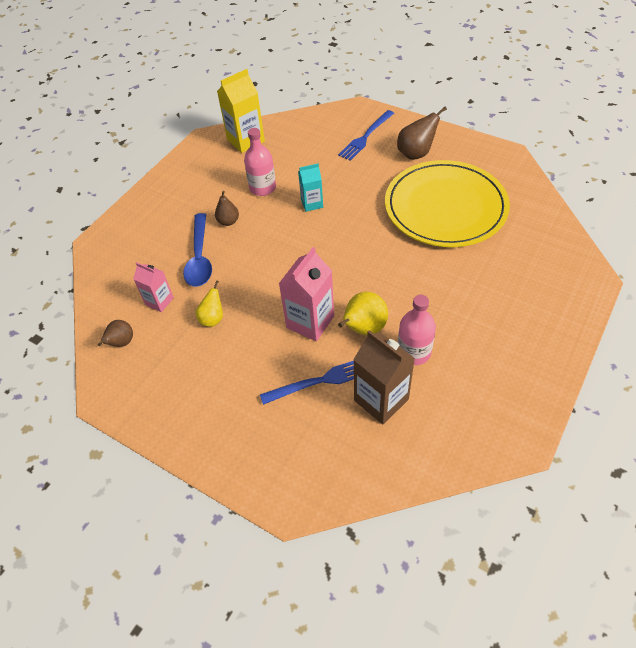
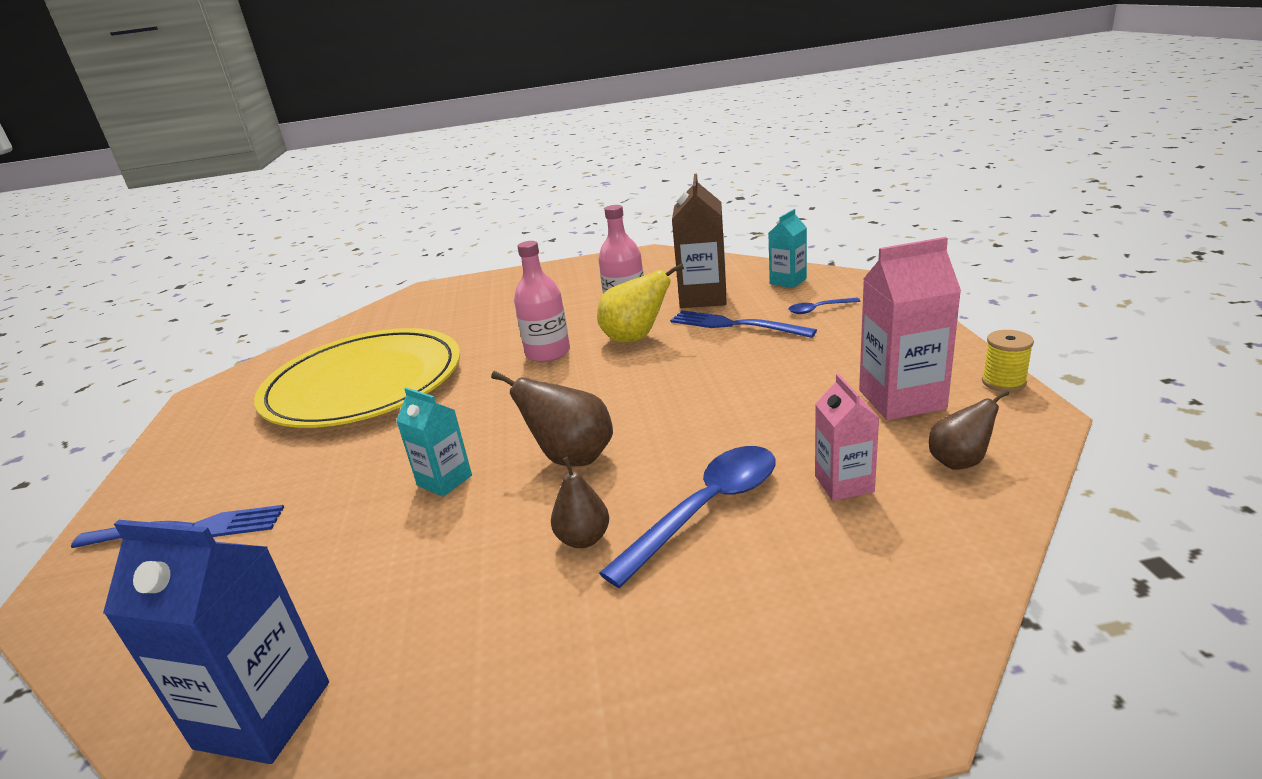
camera: 130 degrees left, 25 degrees down
(127, 419) = (1003, 382): none -> yellow spool
(213, 319) = (784, 421): yellow pear -> none
(246, 140) = (263, 715): yellow carton -> blue carton
(262, 188) = (444, 560): pink bottle -> pink bottle (548, 353)
(287, 436) = (818, 309): none -> blue spoon
(310, 322) = (675, 365): pink carton -> pink carton (901, 399)
(347, 466) = (788, 281): none -> turquoise carton
(416, 154) = (231, 456): brown pear -> brown pear (572, 458)

